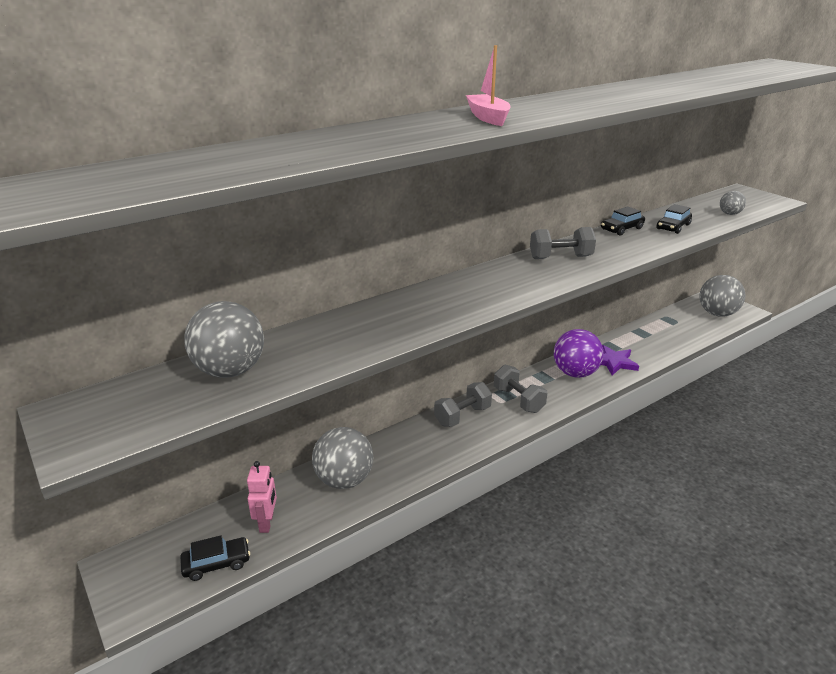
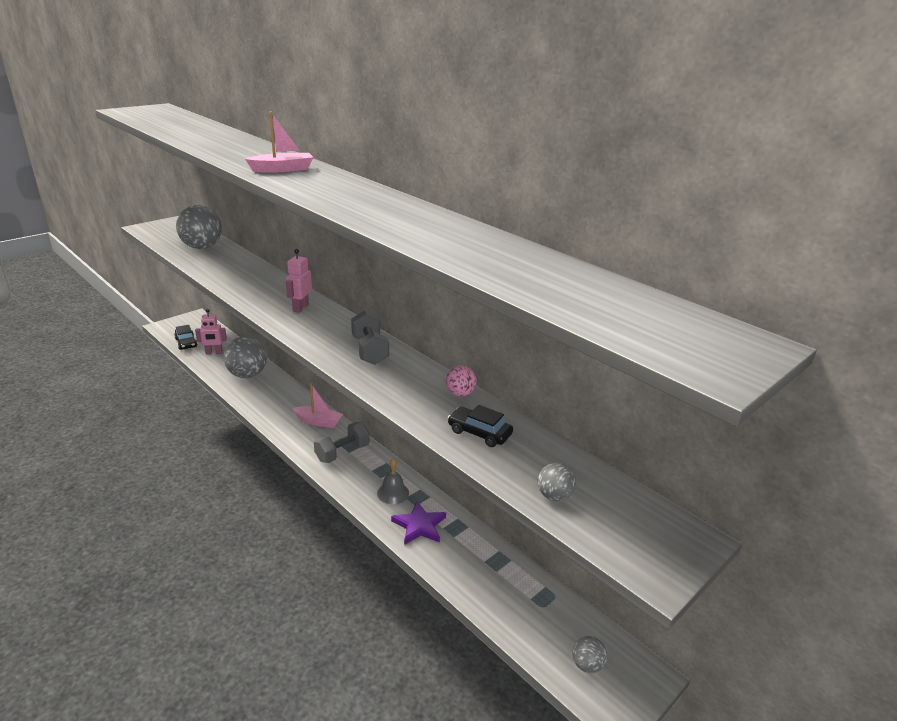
camera: 80 degrees right, 0 degrees up
(462, 416) = (318, 421): grey dumbbell -> pink boat
(467, 289) = (300, 308): none -> pink robot
(575, 373) = (393, 493): purple ball -> grey bell
(621, 229) = (460, 393): black car -> pink ball
(717, 313) = (587, 665): grey ball -> grey ball, size x0.50

